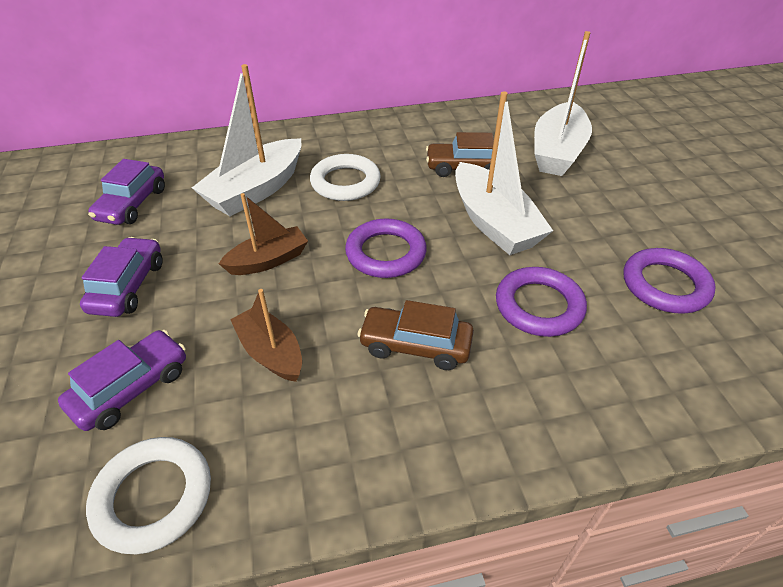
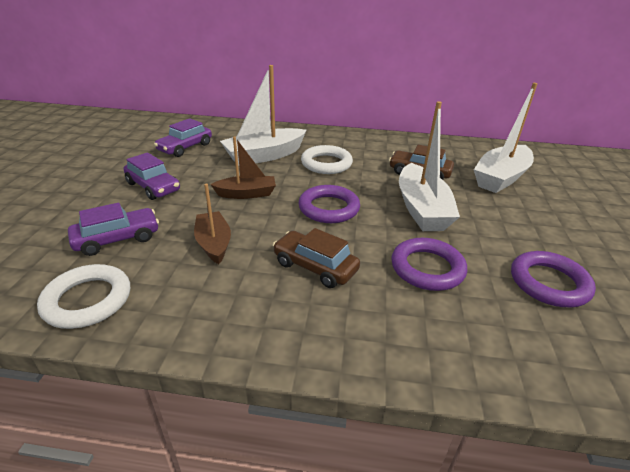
camera: 20 degrees right, 10 degrees down
(128, 286) = (153, 187): purple car -> purple car turned 105 degrees clockwise

